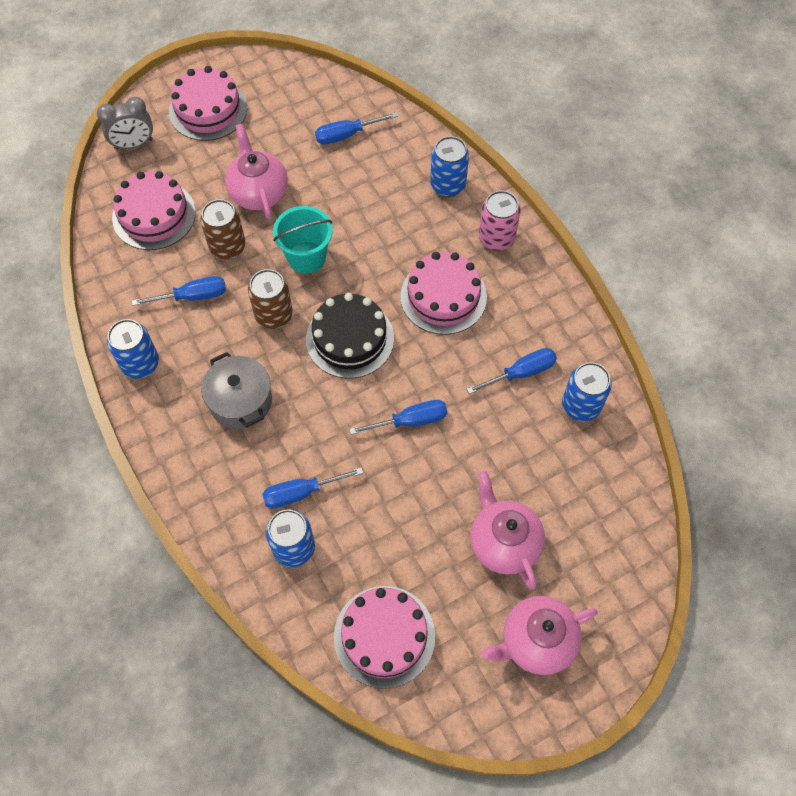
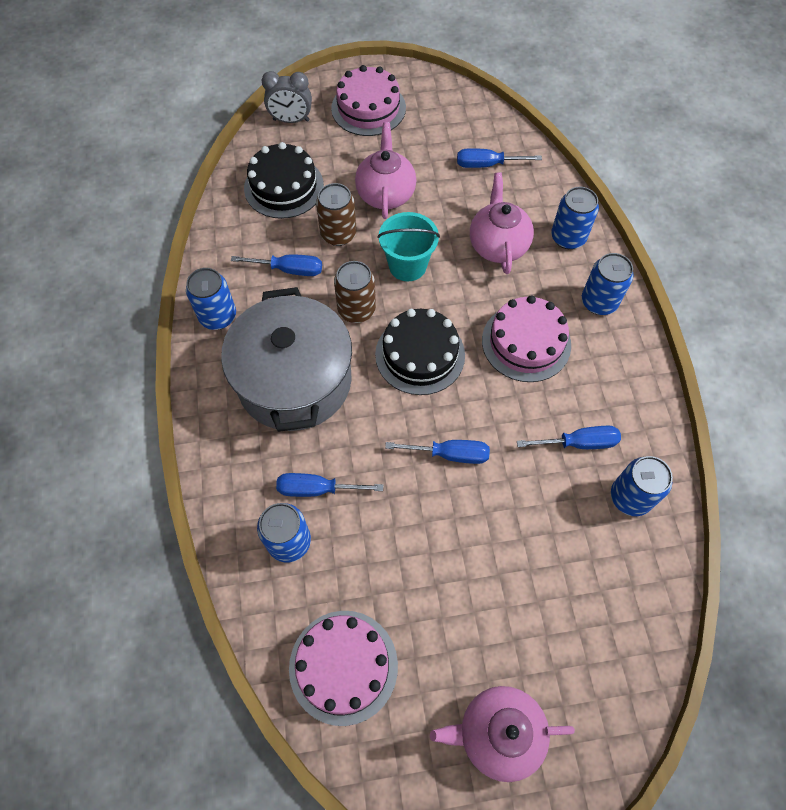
camera: 20 degrees right, 0 degrees up
(154, 215) = (284, 187): pink cake -> black cake
(240, 401) = (294, 381): grey pot -> grey pot, size x1.80
(496, 238) = (599, 302): pink can -> blue can
(503, 542) = (500, 613): pink teapot -> pink teapot (498, 245)

